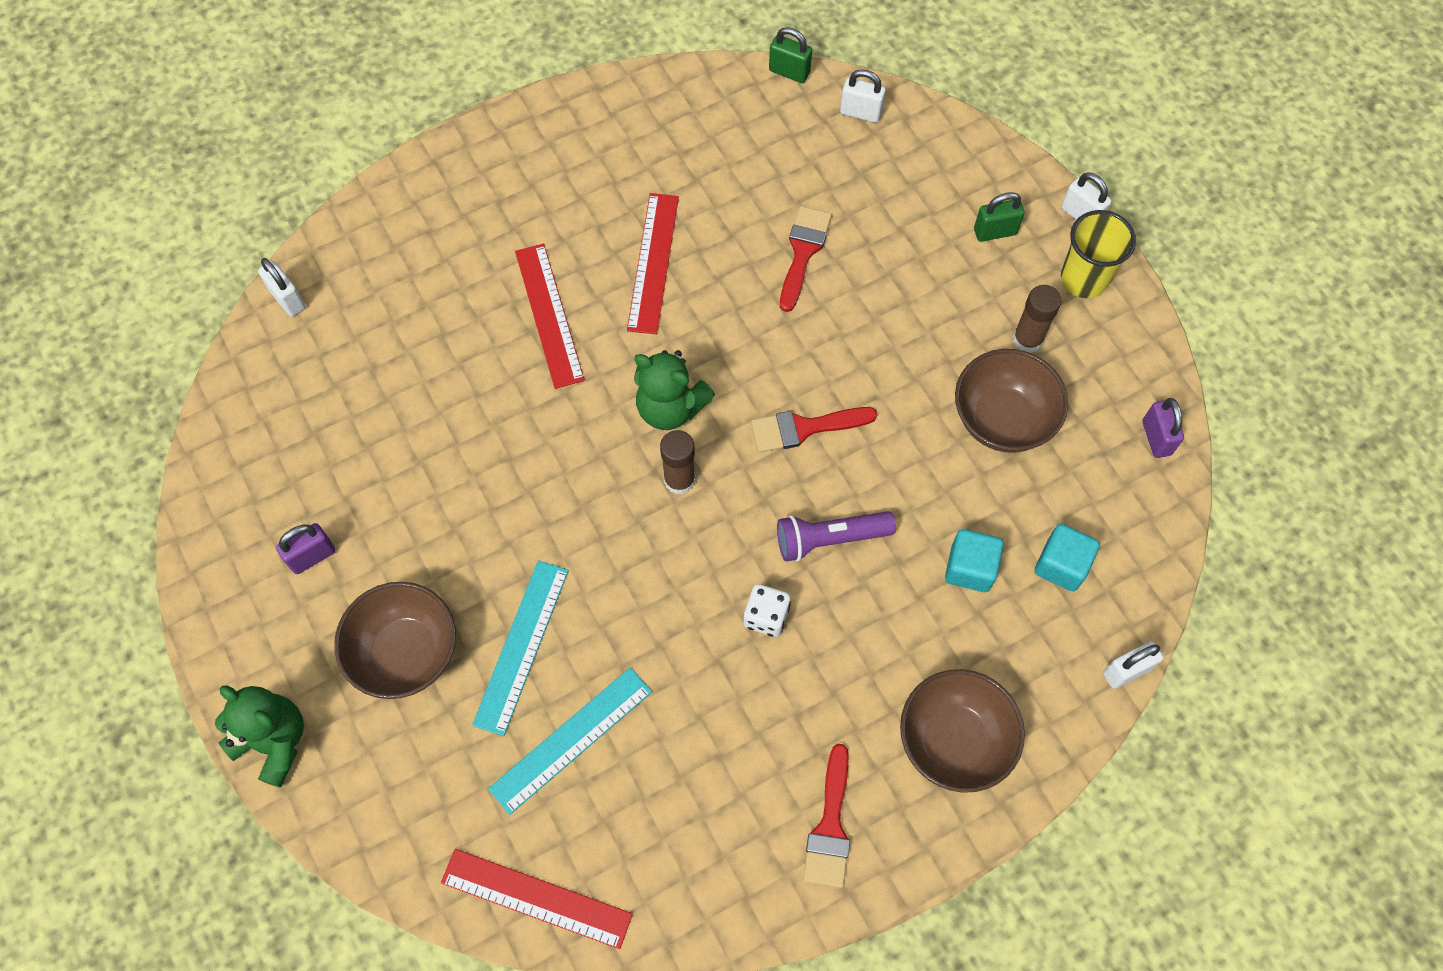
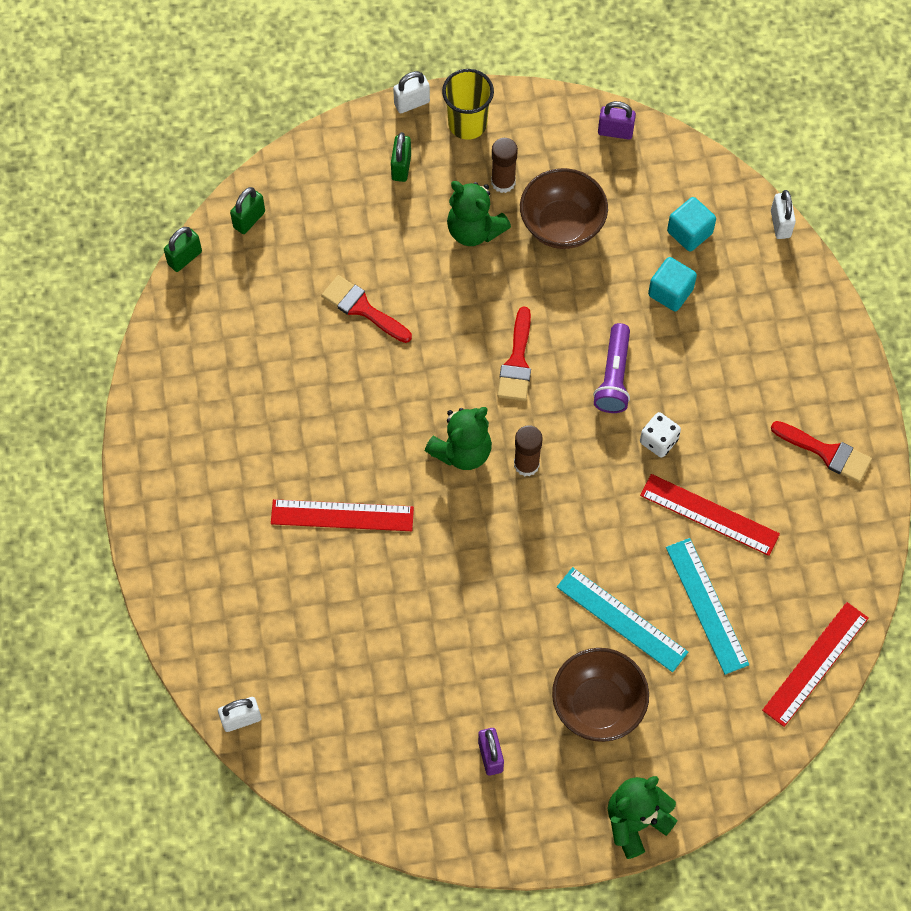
camera: 70 degrees left, 0 degrees up
(653, 262) = (325, 422): red ruler -> red ruler (709, 515)
(860, 112) = (249, 219): white padlock -> green padlock
(951, 330) = (474, 230): none -> green teddy bear
(954, 741) = (793, 351): brown bowl -> none

